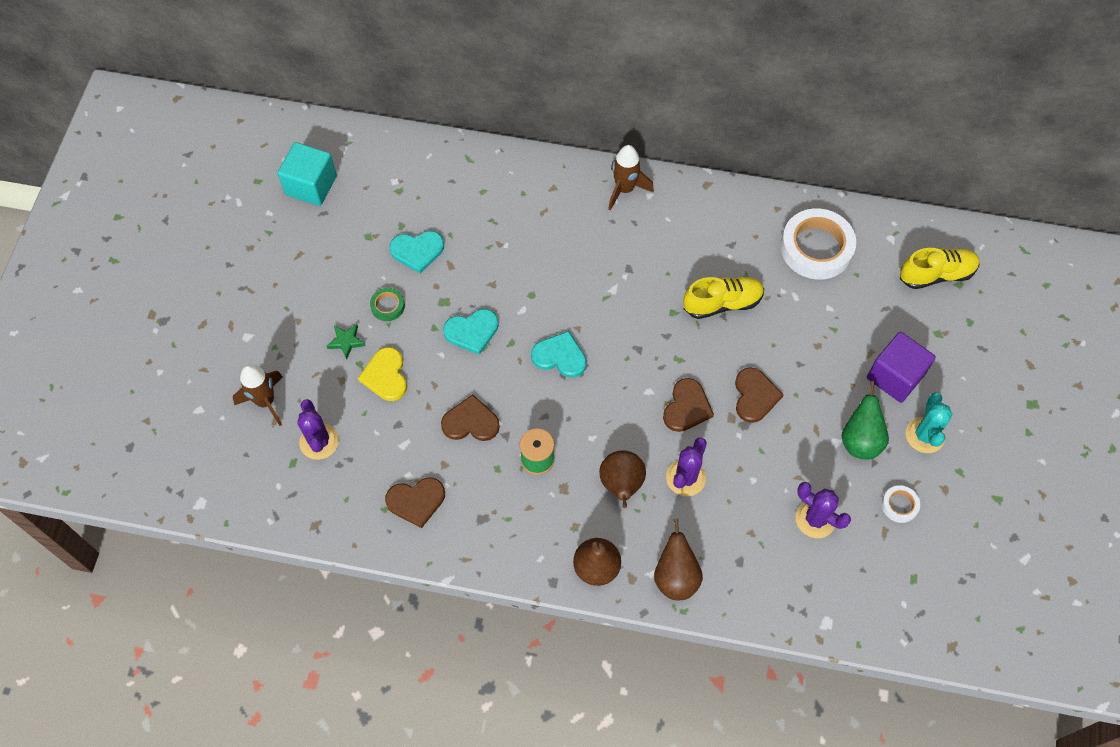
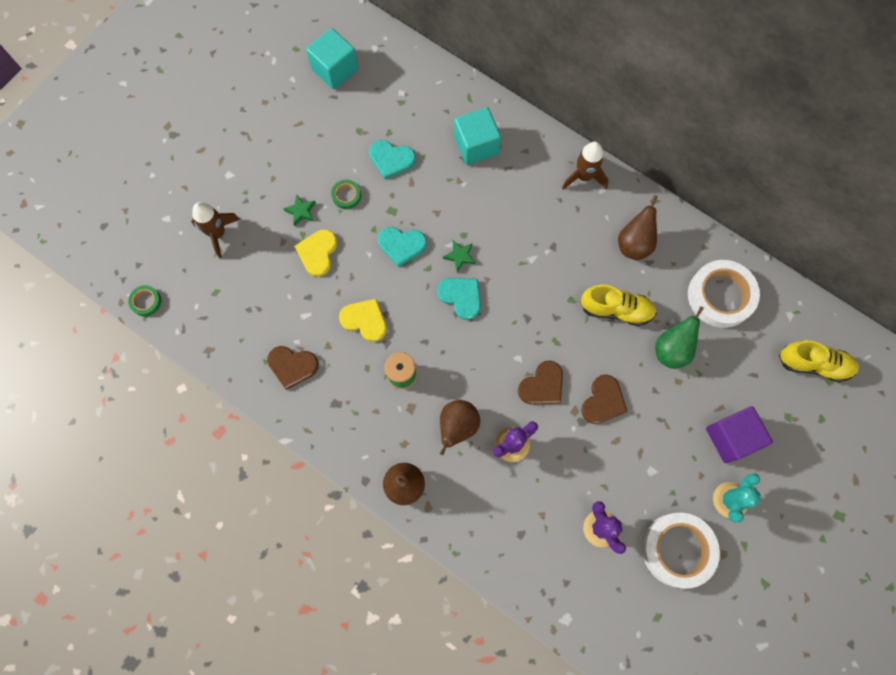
camera: 25 degrees right, 10 degrees up
(219, 505) = (146, 301): none -> green tape
(319, 441) = (242, 284): purple cactus -> none
(470, 422) = (365, 320): brown heart -> yellow heart
(500, 202) = (476, 145): none -> turquoise cube
(538, 317) = (460, 256): none -> green star
(675, 577) = (463, 523): brown pear -> brown pear (634, 244)
(860, 440) = (672, 479): green pear -> green pear (671, 350)
(899, 505) = (677, 550): white tape -> white tape, size x2.18

